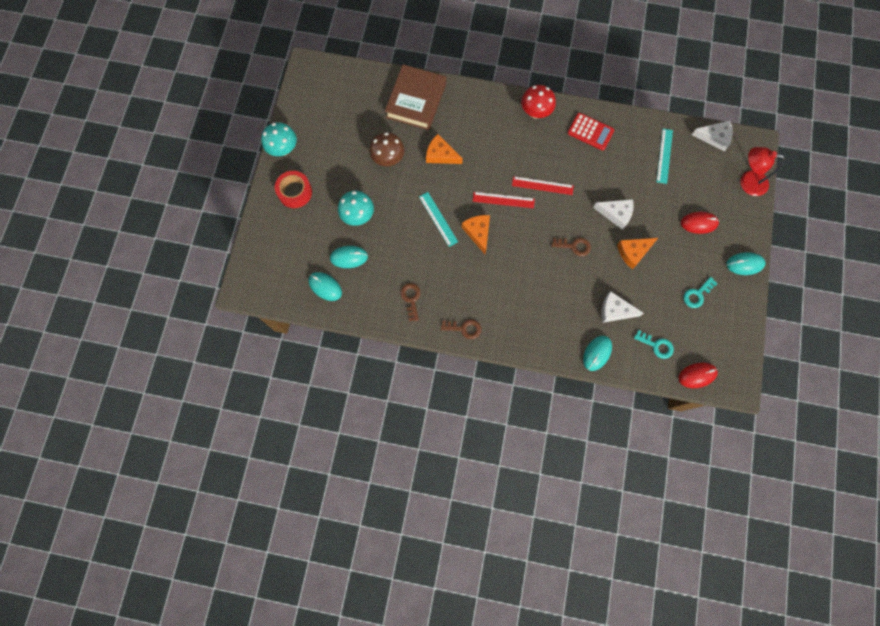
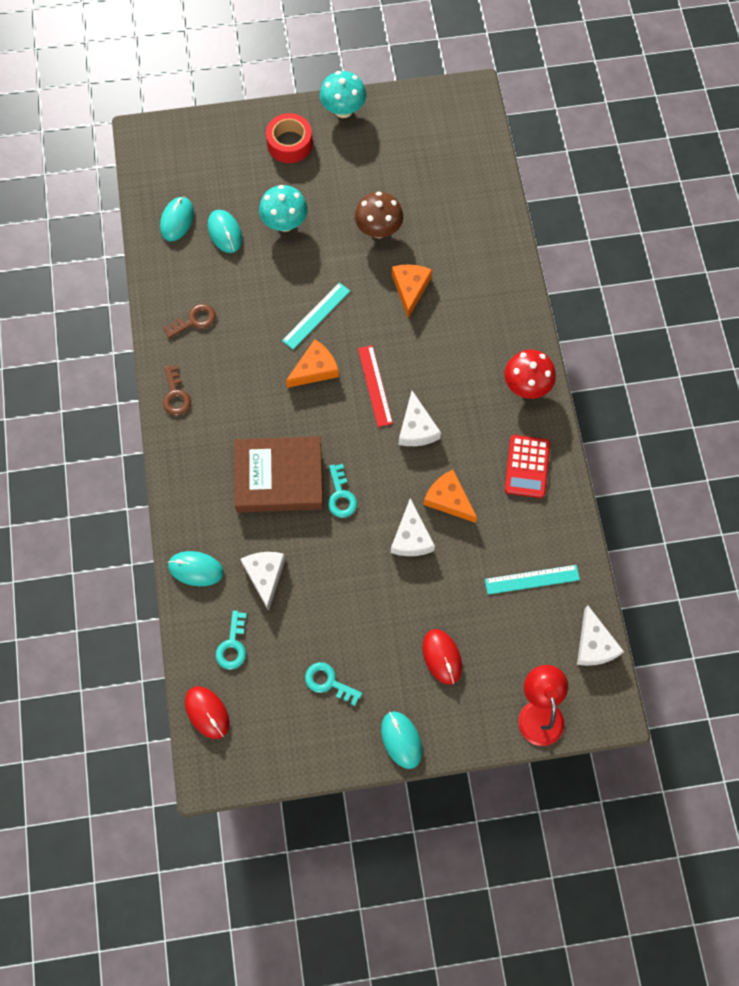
camera: 70 degrees right, 5 degrees down
(416, 100) = (478, 233): brown book -> brown book (279, 477)
(542, 185) = (416, 428): red ruler -> white cheese
(574, 246) = (341, 496): brown key -> turquoise key
(633, 252) = (361, 576): orange cheese -> orange cheese (448, 499)

